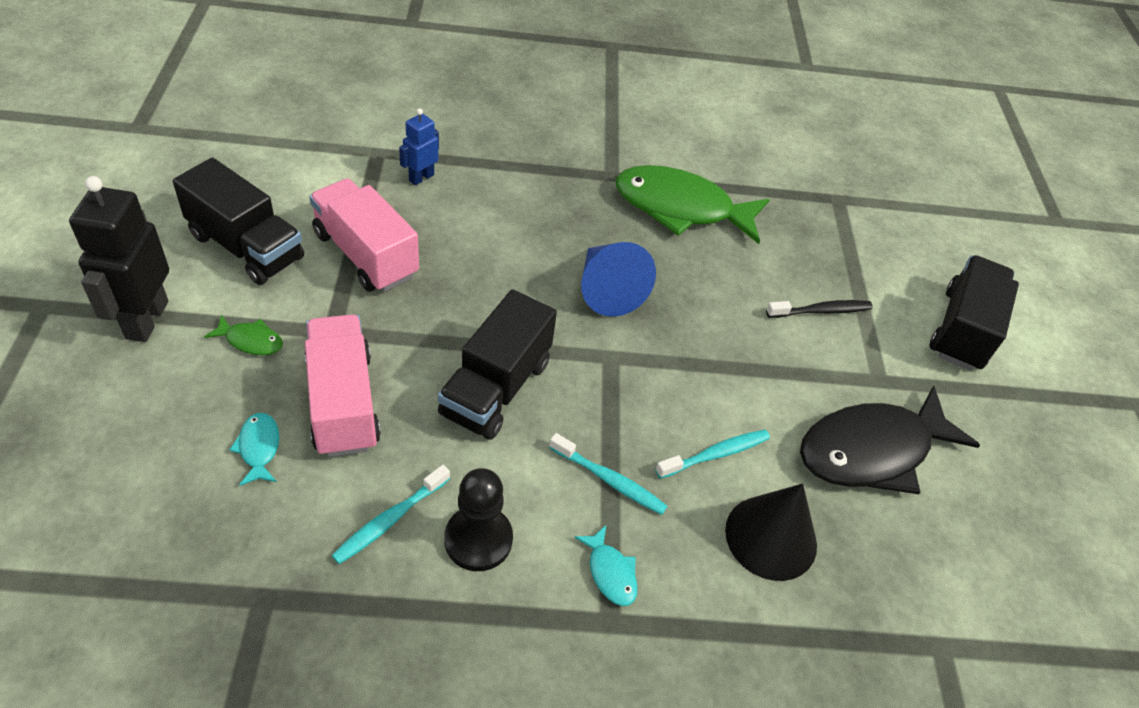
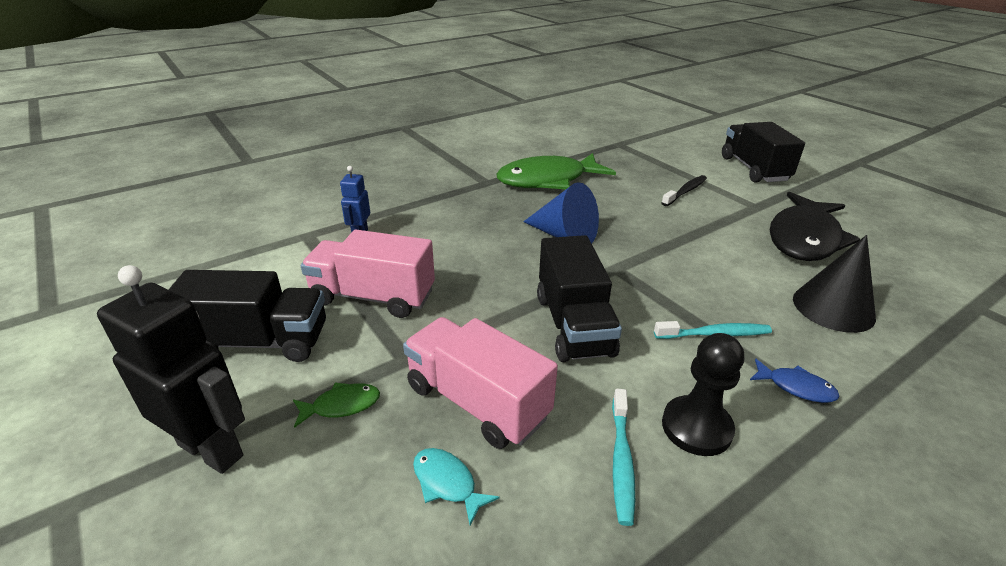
camera: 30 degrees left, 15 degrees down
(146, 320) = (212, 449): black robot -> black robot turned 150 degrees clockwise
(610, 572) = (796, 387): turquoise fish -> blue fish
(715, 454) = (744, 284): turquoise toothbrush -> none

